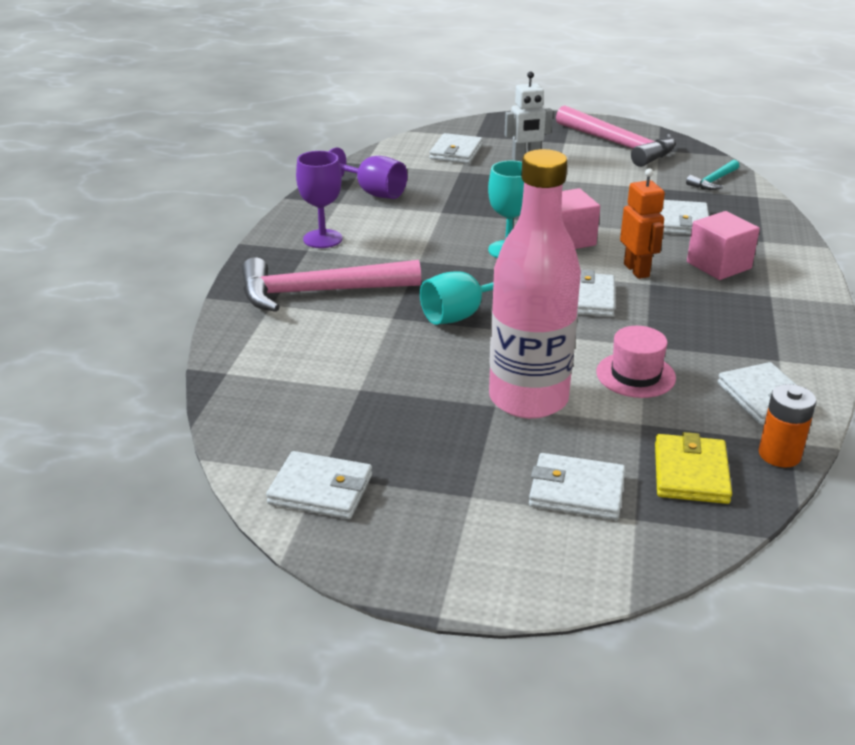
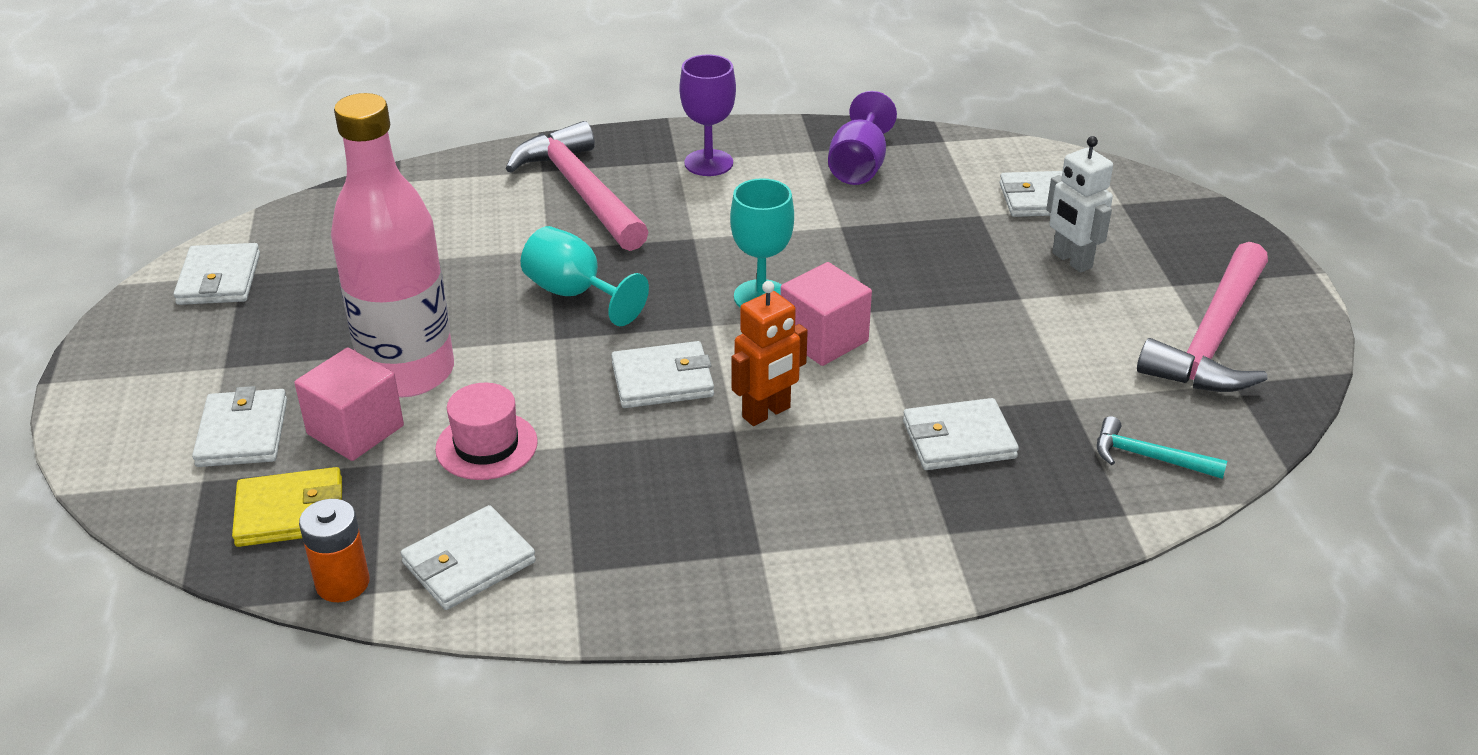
camera: 70 degrees right, 5 degrees up
(718, 265) = (829, 490): pink cube -> pink cube (355, 430)

